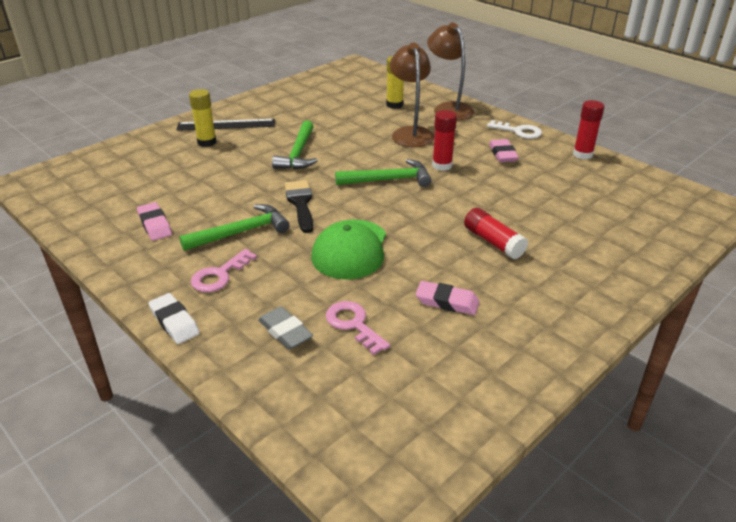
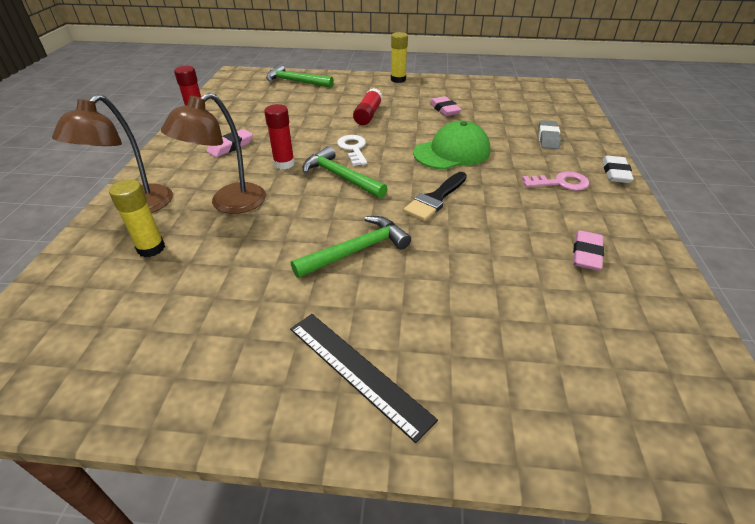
camera: 130 degrees left, 5 degrees up
(207, 142) = (424, 349): yellow glue stick -> yellow glue stick (398, 80)
(241, 232) = (512, 203): green hammer -> green hammer (295, 82)
(353, 324) = (506, 124): pink key -> none
(519, 131) = (171, 153): white key -> white key (353, 148)

